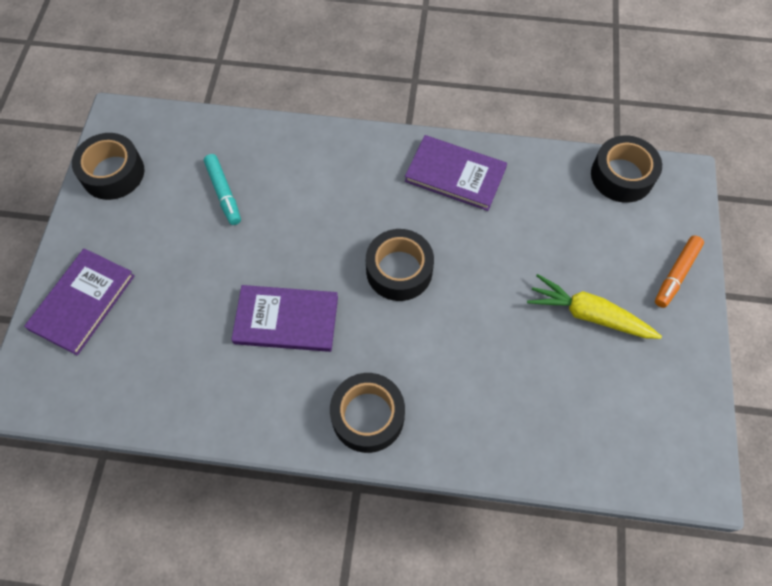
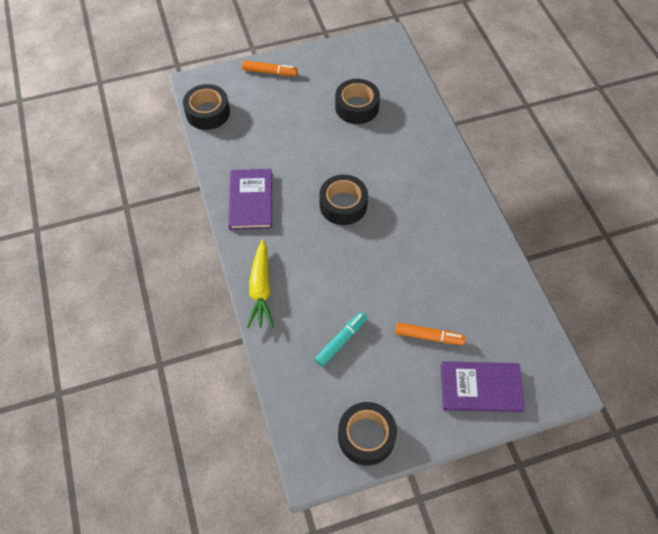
camera: 115 degrees left, 5 degrees down
(173, 280) = (429, 336): none -> orange marker
(286, 320) = (414, 252): purple book -> none
(368, 416) = (446, 184): black tape -> black tape (357, 107)
(589, 315) = (319, 103): yellow carrot -> yellow carrot (261, 289)

